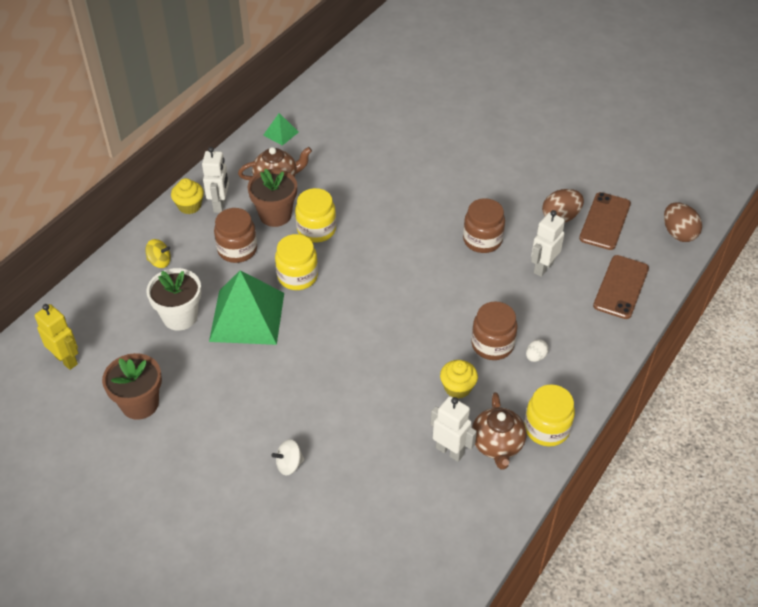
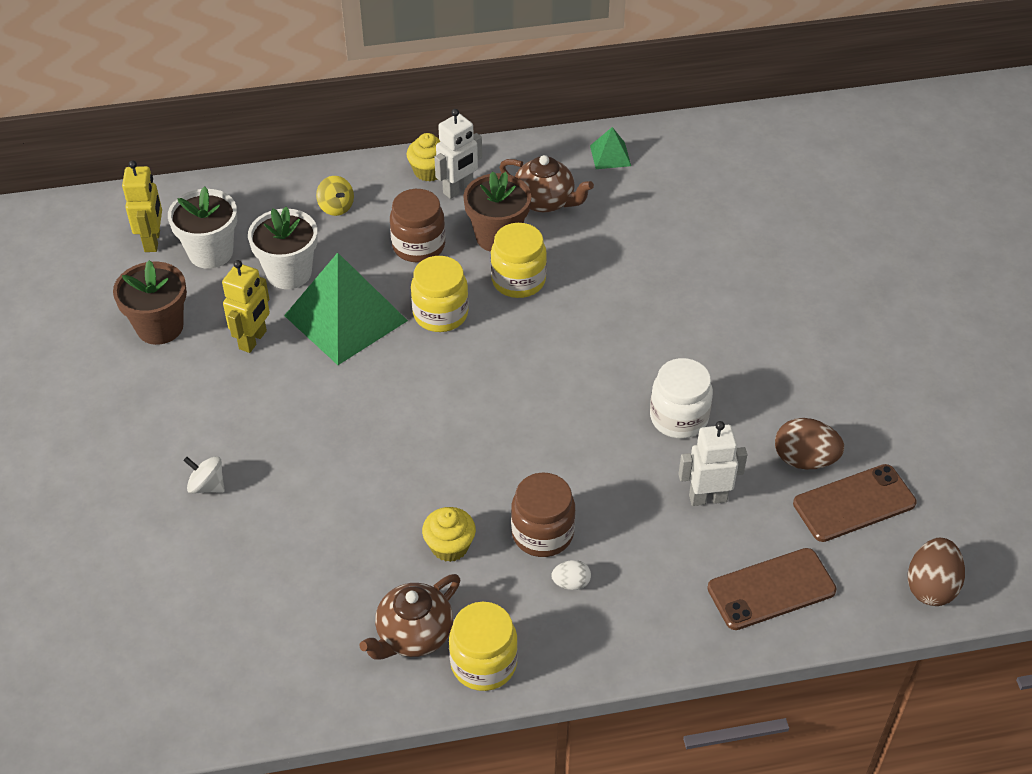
camera: 45 degrees right, 0 degrees up
(114, 340) = (211, 252): none -> white flower pot
(208, 368) = (253, 340): none -> yellow robot
(450, 451) = (361, 600): white robot -> none
(482, 240) = (678, 418): brown jar -> white jar

